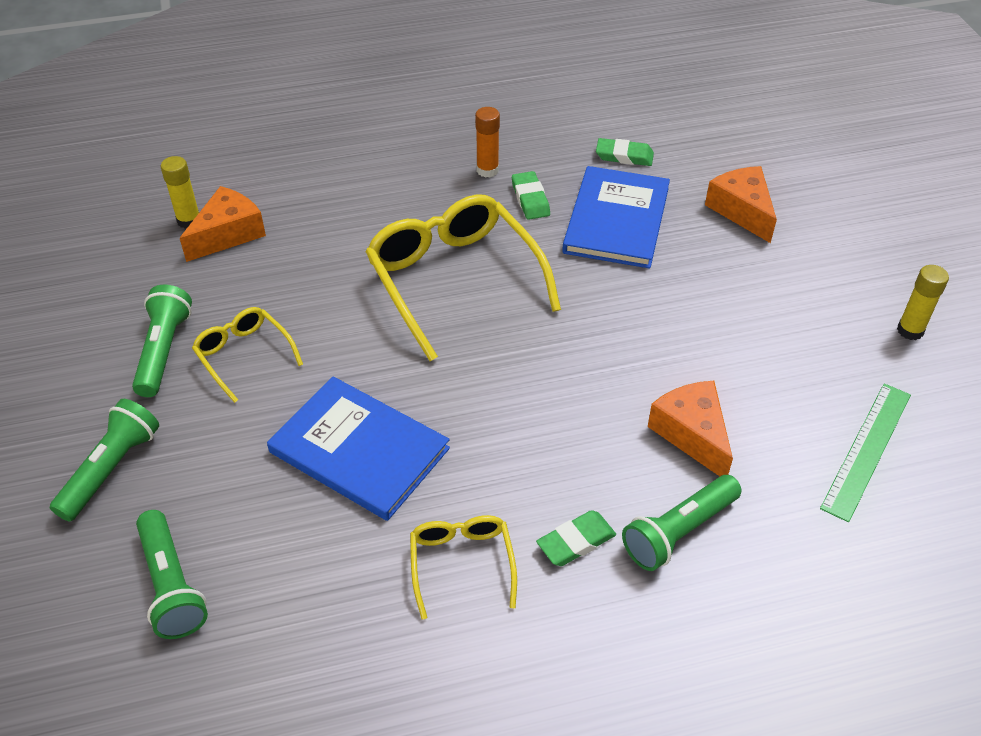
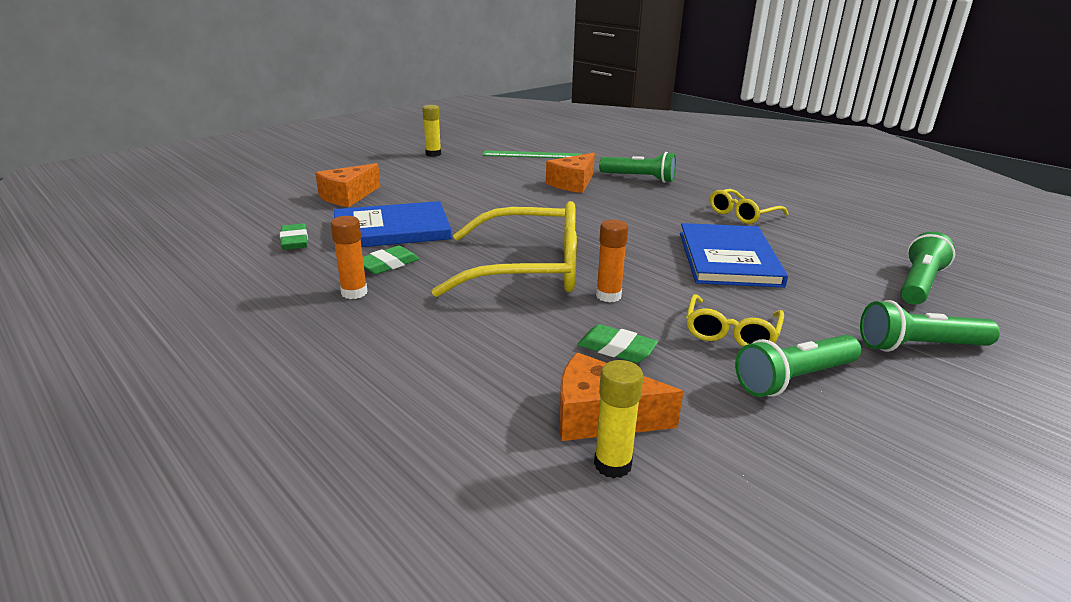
camera: 120 degrees left, 20 degrees down
(363, 311) = (608, 296): none -> orange glue stick
(455, 281) = (527, 269): yellow glasses -> yellow glasses turned 120 degrees counterclockwise
(576, 541) = (682, 195): green eraser -> green eraser (616, 348)

